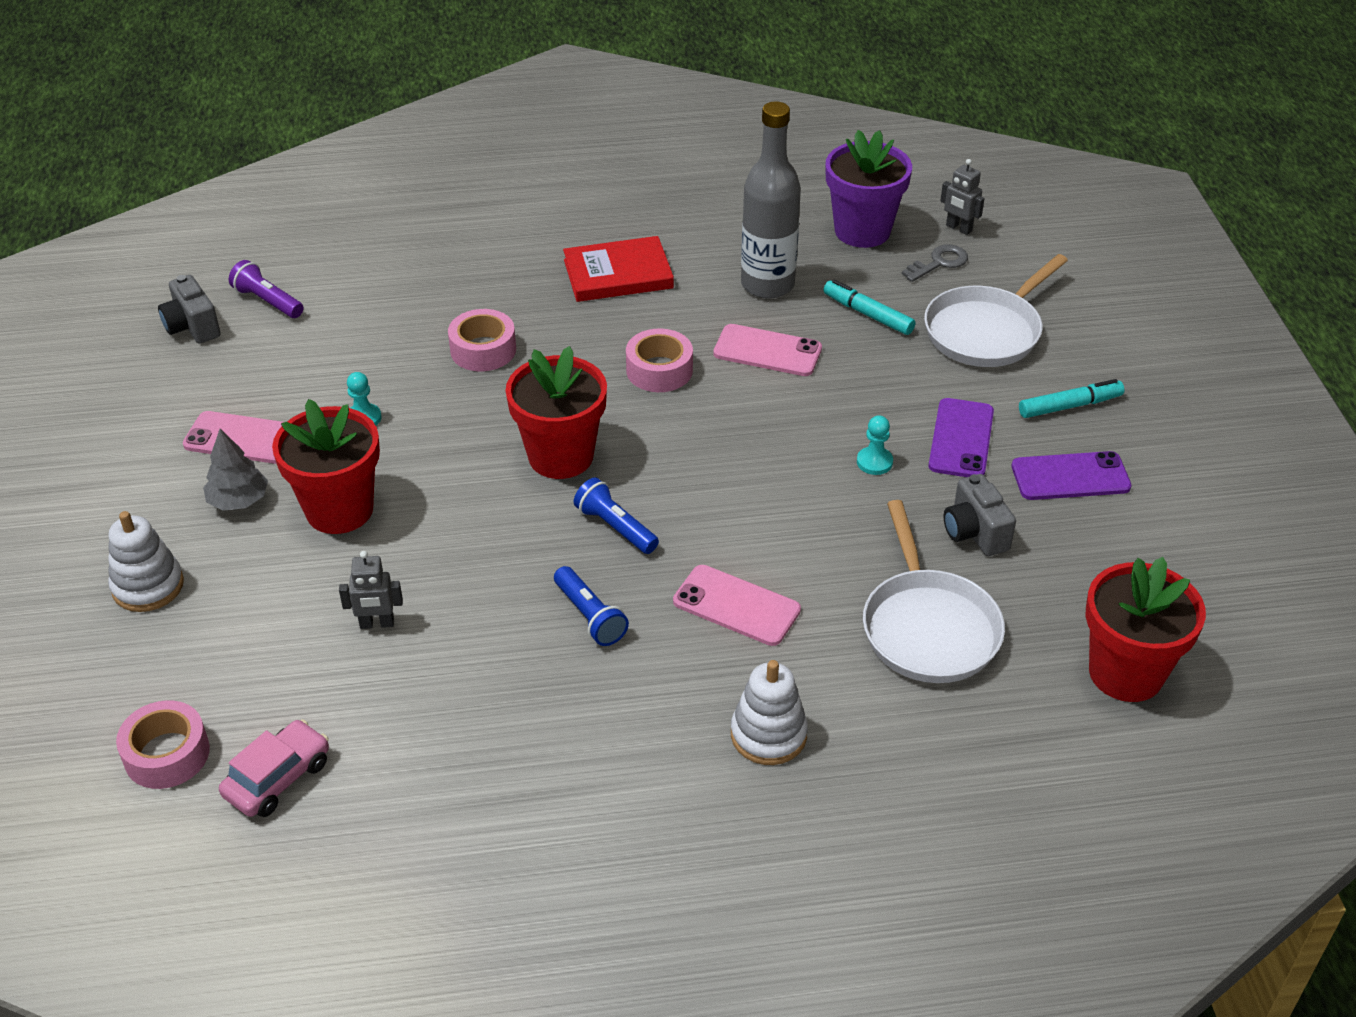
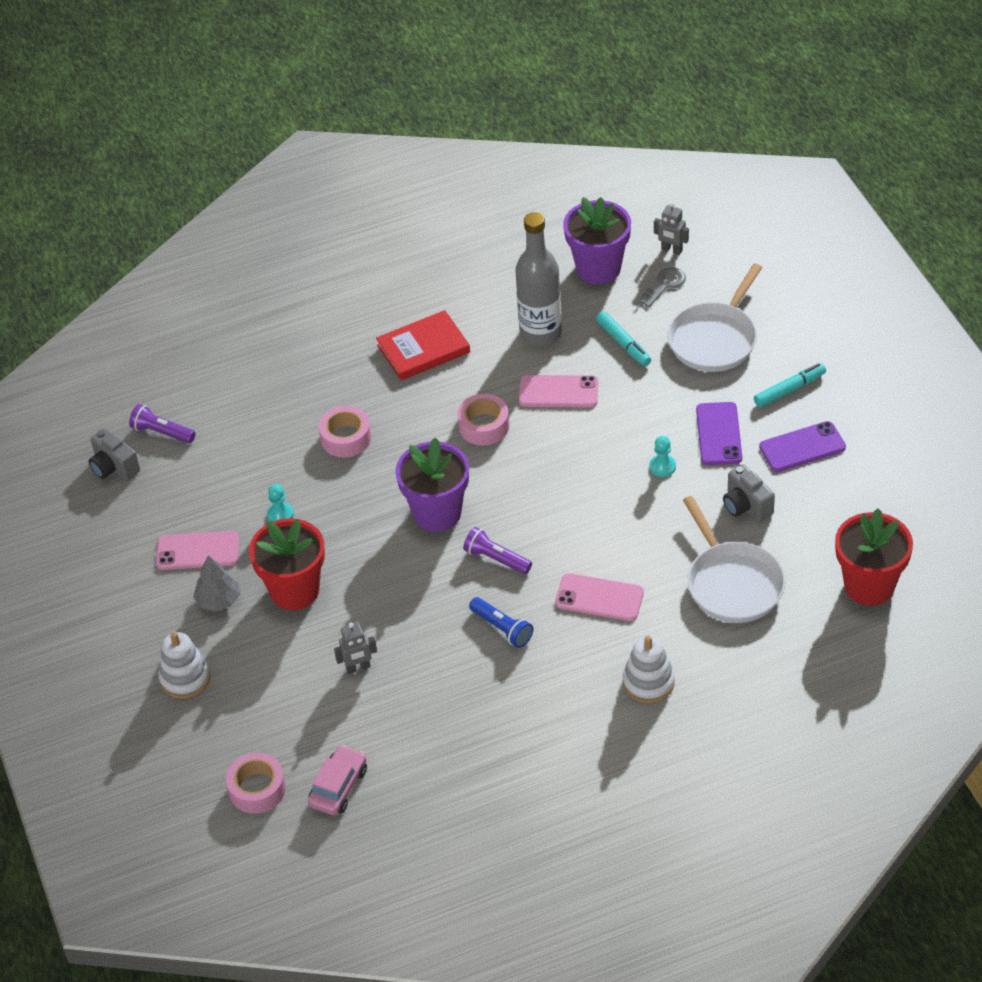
camera: 10 degrees left, 5 degrees up
(561, 456) = (437, 513): red flower pot -> purple flower pot
(615, 527) = (496, 559): blue flashlight -> purple flashlight
(868, 314) = (623, 343): turquoise marker -> turquoise marker turned 150 degrees counterclockwise

